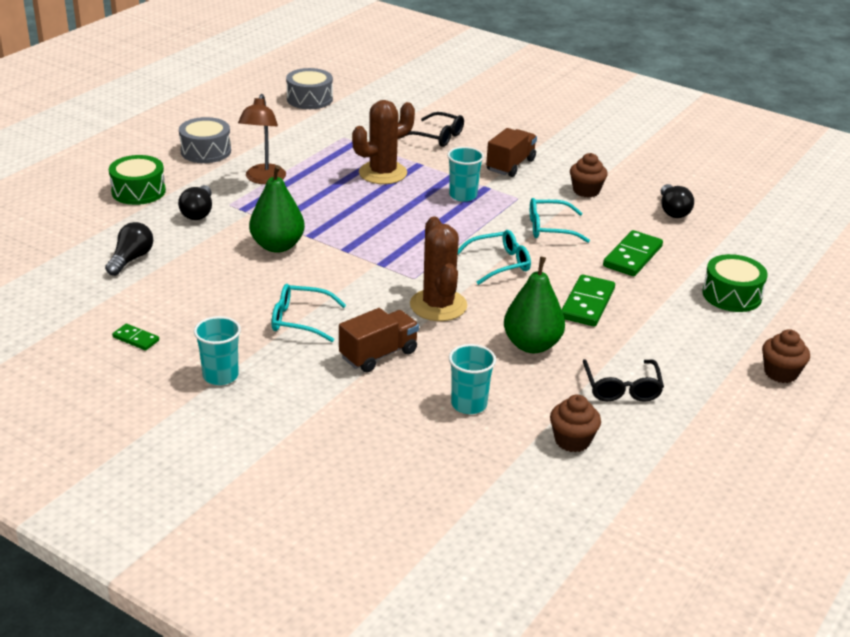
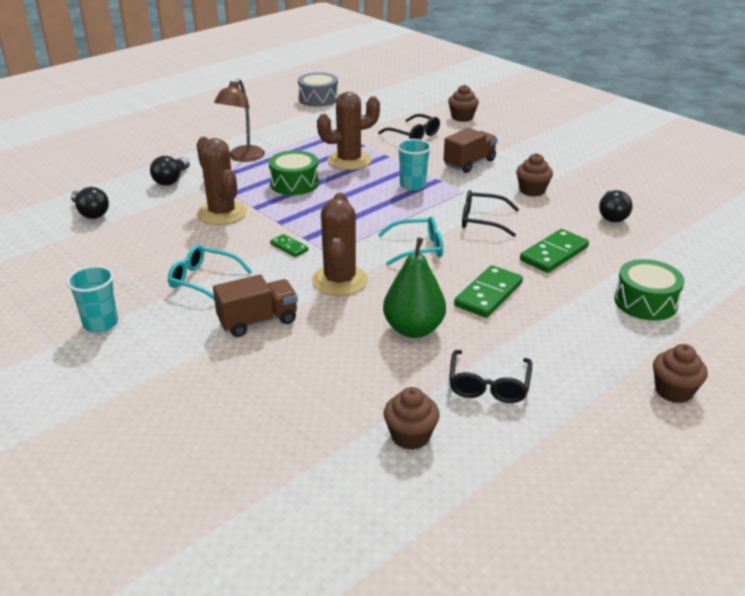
camera: 15 degrees right, 0 degrees up
(131, 259) = (91, 213): black light bulb -> black light bulb turned 105 degrees clockwise
(136, 339) = (49, 281): green domino -> green domino (289, 247)
(138, 191) = (133, 159): green drum -> green drum (294, 183)
(206, 151) = (208, 132): grey drum -> none
(277, 246) = (222, 213): green pear -> brown cactus
(469, 404) = (320, 382): turquoise cup -> none
(480, 111) = (462, 117): none -> brown cupcake
(550, 228) = (482, 220): turquoise glasses -> black glasses

